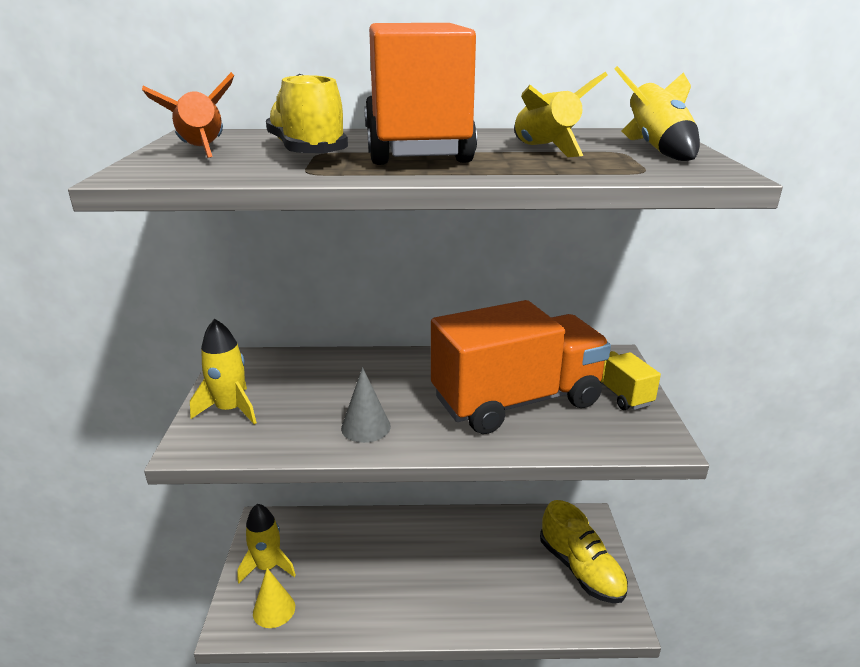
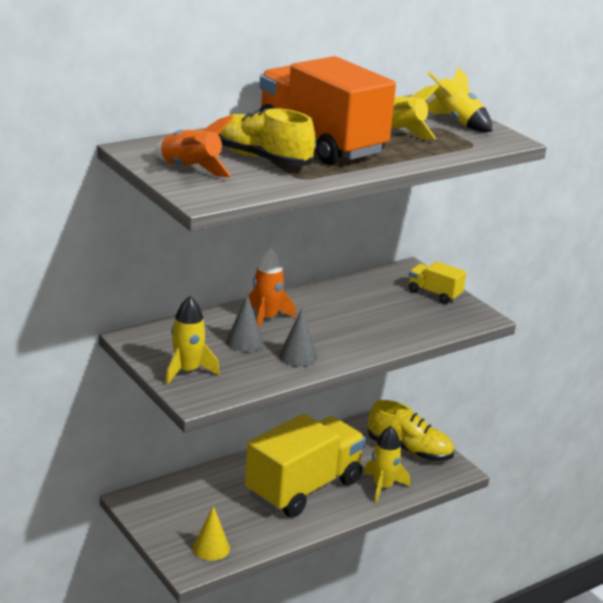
camera: 35 degrees left, 0 degrees up
(268, 566) = (174, 526): yellow rocket -> yellow rocket (383, 487)
(331, 393) = (244, 342): none -> grey cone
(387, 373) = (266, 318): none -> orange rocket
(427, 573) = (303, 488): none -> yellow truck
(516, 401) = (375, 315): orange truck -> none

